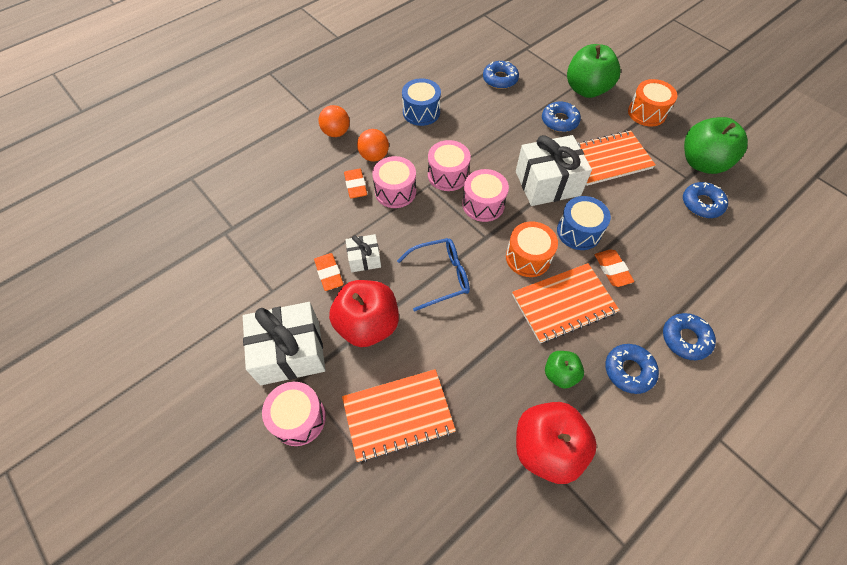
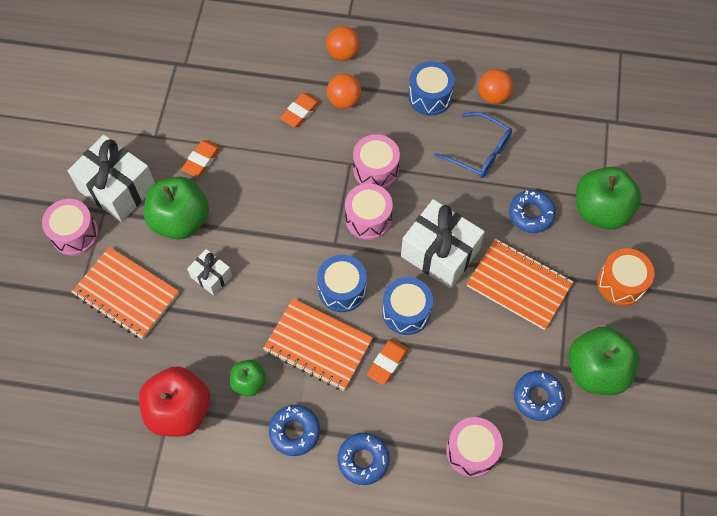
camera: 50 degrees right, 5 degrees up
(364, 259) = (235, 173): white gift -> white gift (211, 276)
(367, 325) = (180, 220): red apple -> green apple
(395, 191) = (321, 144): pink drum -> pink drum (472, 451)
(440, 276) = (266, 238): blue glasses -> blue glasses (479, 152)
(454, 83) = (493, 96): none -> orange ball
(500, 79) = (538, 128): blue donut -> none
(528, 257) = (342, 289): orange drum -> blue drum

